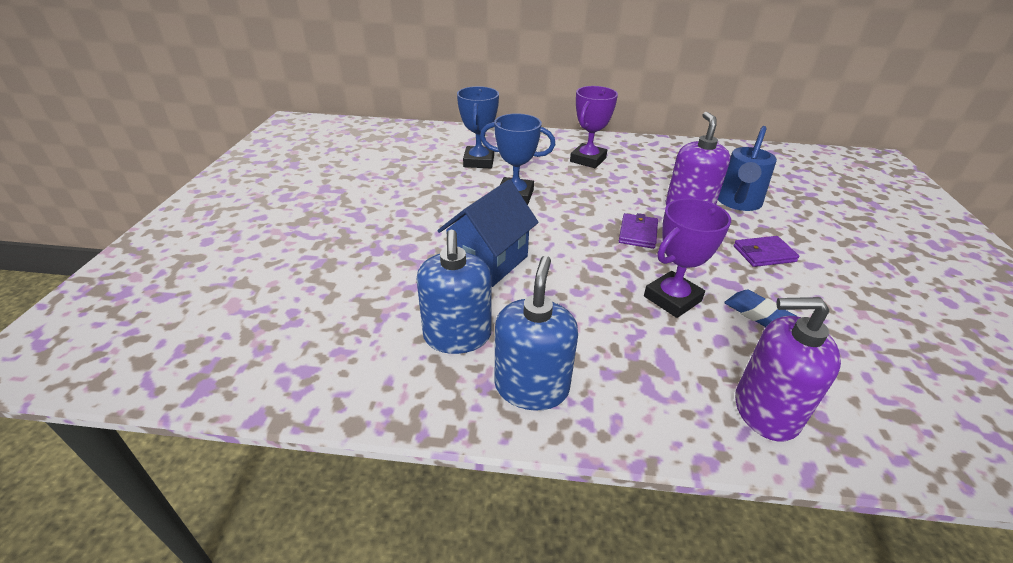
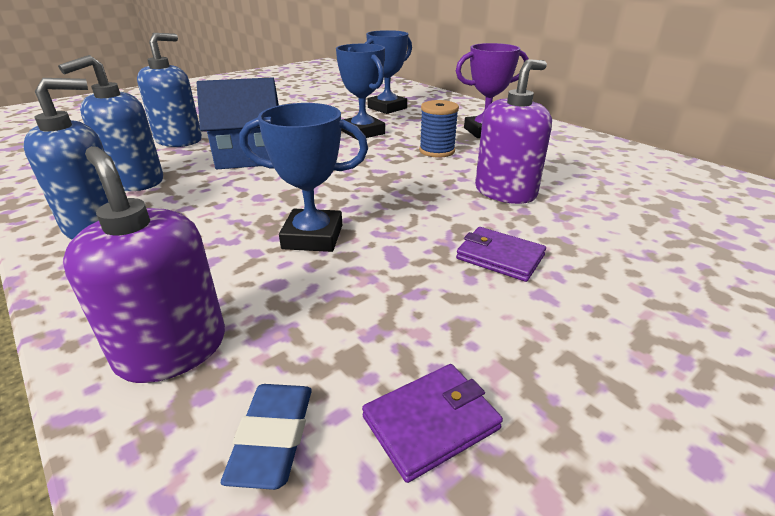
camera: 45 degrees right, 5 degrees down
(383, 277) = (179, 140): none -> blue soap dispenser
(595, 191) = (437, 151): none -> blue spool
(638, 233) = (402, 187): purple wallet -> purple wallet (431, 423)
(672, 298) = (313, 237): purple trophy -> blue trophy
(737, 203) = (580, 210): blue watering can -> none
(757, 314) = (360, 290): blue eraser -> blue eraser (273, 438)

